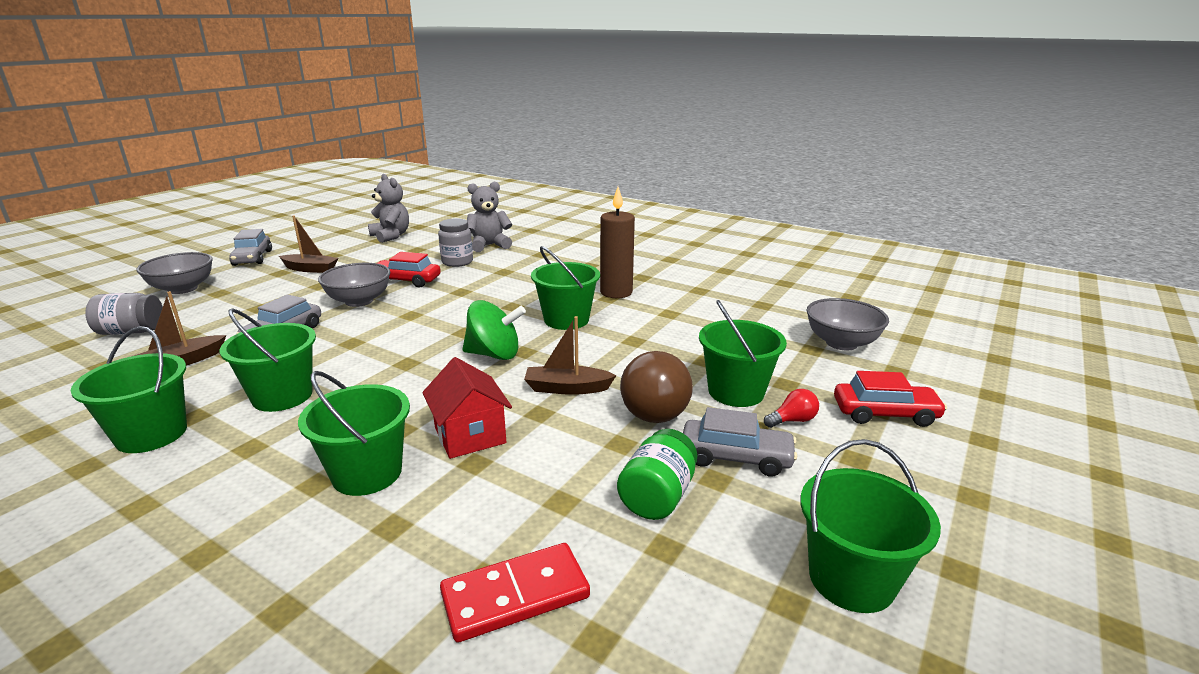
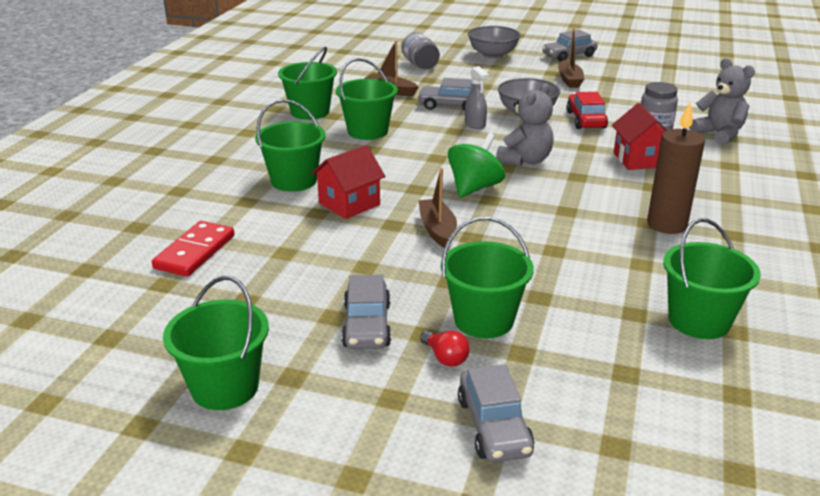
camera: 75 degrees right, 5 degrees up
(350, 329) = (475, 124): none -> grey spray bottle
(391, 236) = (683, 87): grey teddy bear -> grey teddy bear (525, 160)
(494, 354) = (474, 188): green spinning top -> green spinning top turned 135 degrees counterclockwise
(504, 278) = (639, 160): none -> red house
(515, 595) = (195, 252): red domino -> red domino turned 60 degrees clockwise
(566, 320) = (570, 208): green bucket -> green bucket (699, 320)
(653, 407) = (429, 275): brown light bulb -> none
(657, 496) = (301, 291): green jar -> none
(841, 343) = (665, 399): grey bowl -> none
(885, 413) = (494, 426): red car -> grey car

